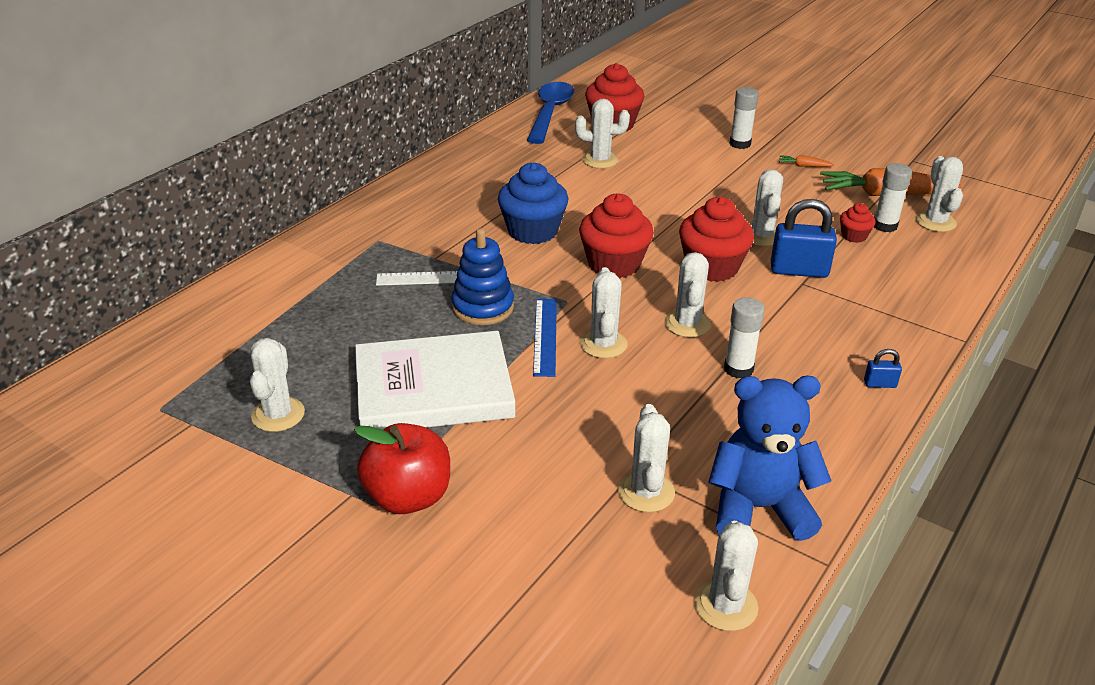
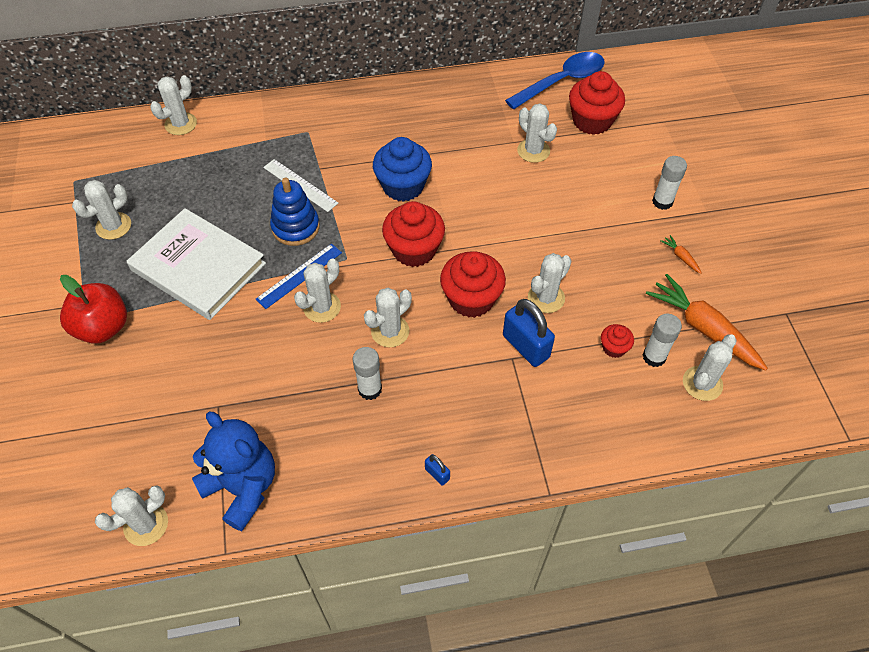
camera: 45 degrees right, 20 degrees up
(646, 492) = (205, 425): white cactus -> white cactus (181, 124)

